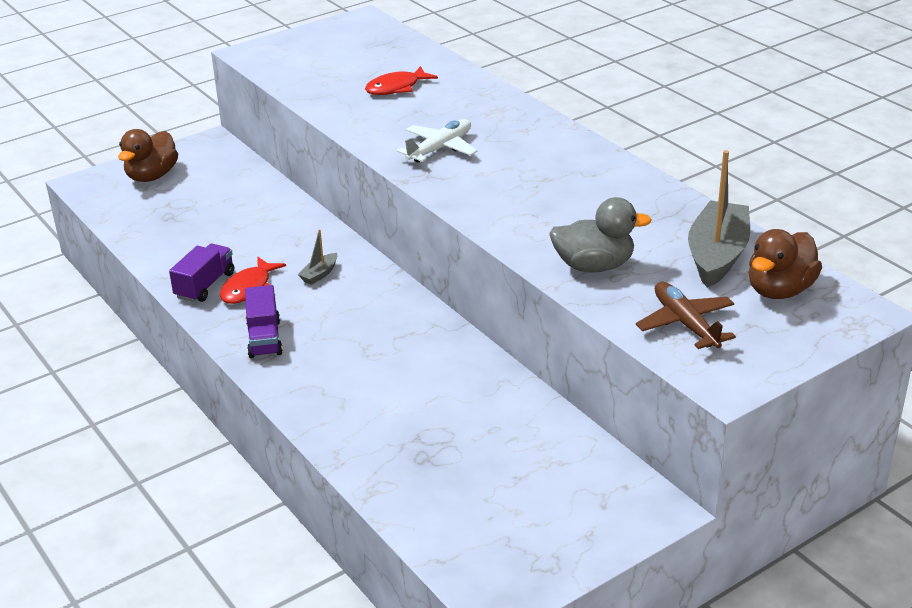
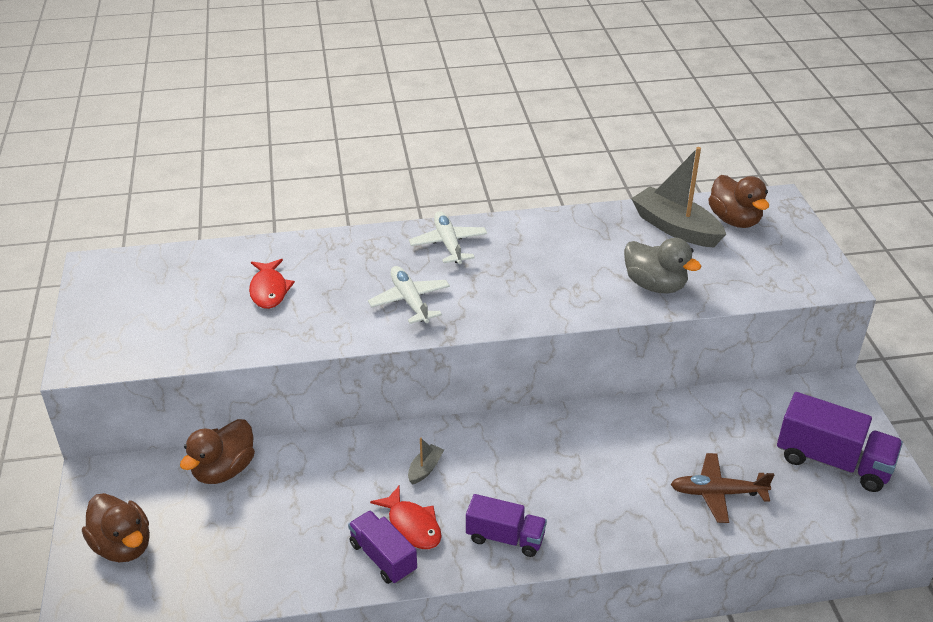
camera: 65 degrees left, 5 degrees up
(253, 187) = (224, 470): none -> brown duck
(319, 274) = (425, 469): grey boat -> grey boat turned 120 degrees counterclockwise
(520, 526) = (833, 461): none -> purple truck
(544, 142) = (448, 244): none -> white plane
(594, 266) = (655, 285): grey duck -> grey duck turned 105 degrees clockwise
(685, 324) = (754, 273): brown plane -> brown plane (717, 493)

